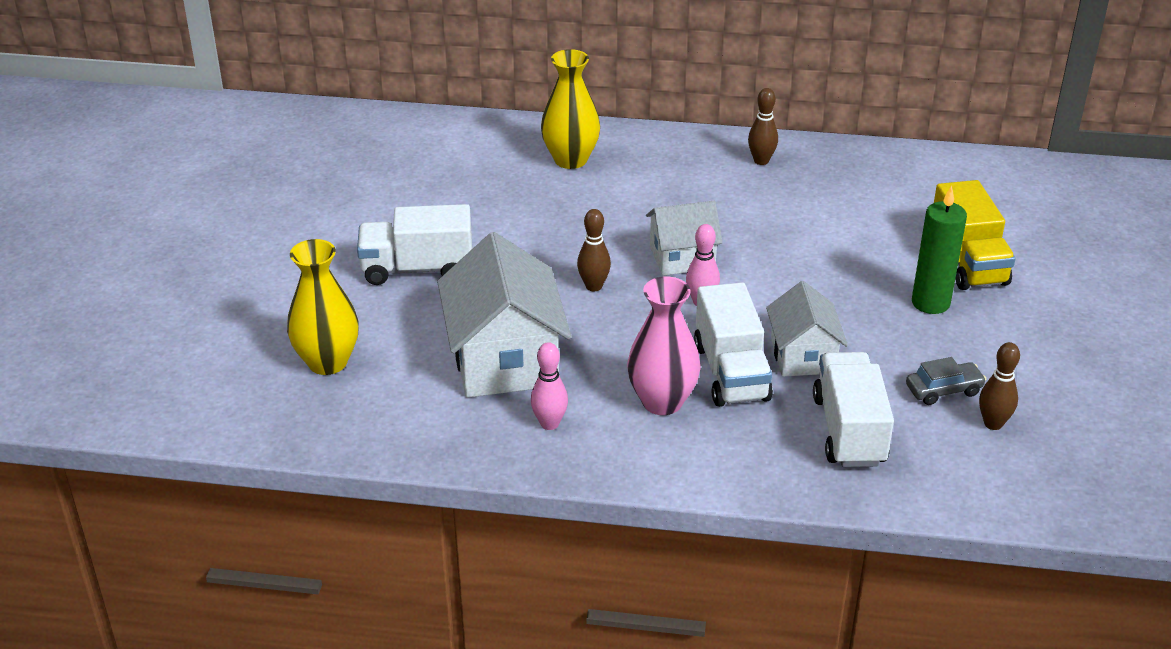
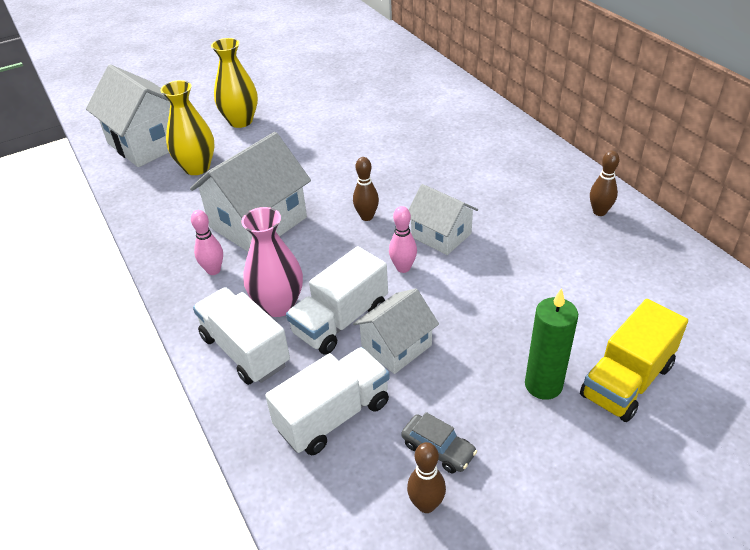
camera: 55 degrees right, 5 degrees up
(206, 381) = (148, 143): none -> white house
(417, 269) = (309, 150): white truck -> white truck (245, 350)
(570, 160) = (484, 142): yellow vase -> yellow vase (241, 121)

